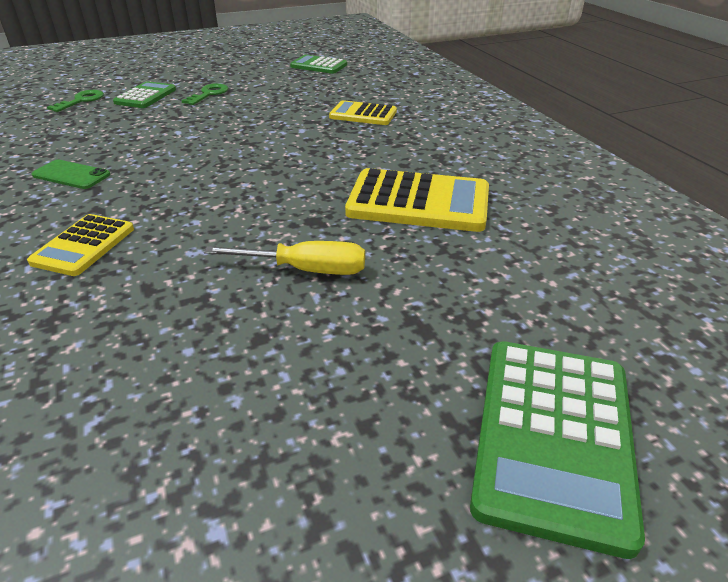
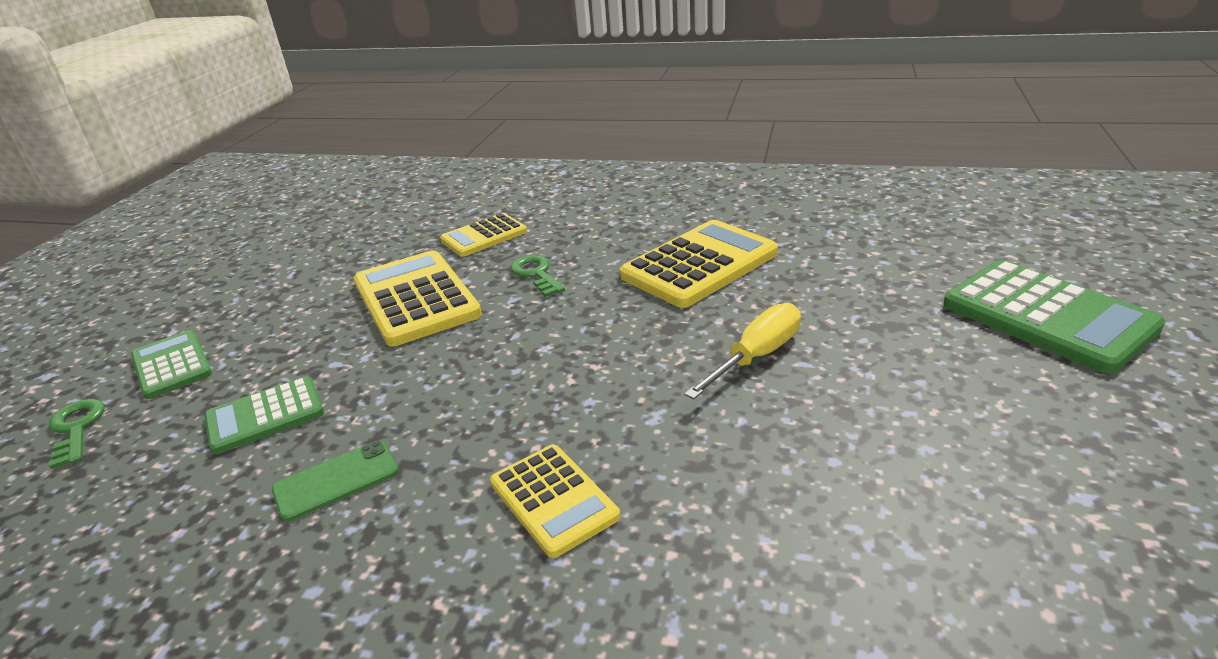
camera: 50 degrees left, 5 degrees down
(209, 94) = (258, 314): green key -> green key (536, 274)
(264, 125) = (416, 299): none -> yellow calculator
(318, 66) = (312, 222): green calculator -> green calculator (265, 416)

